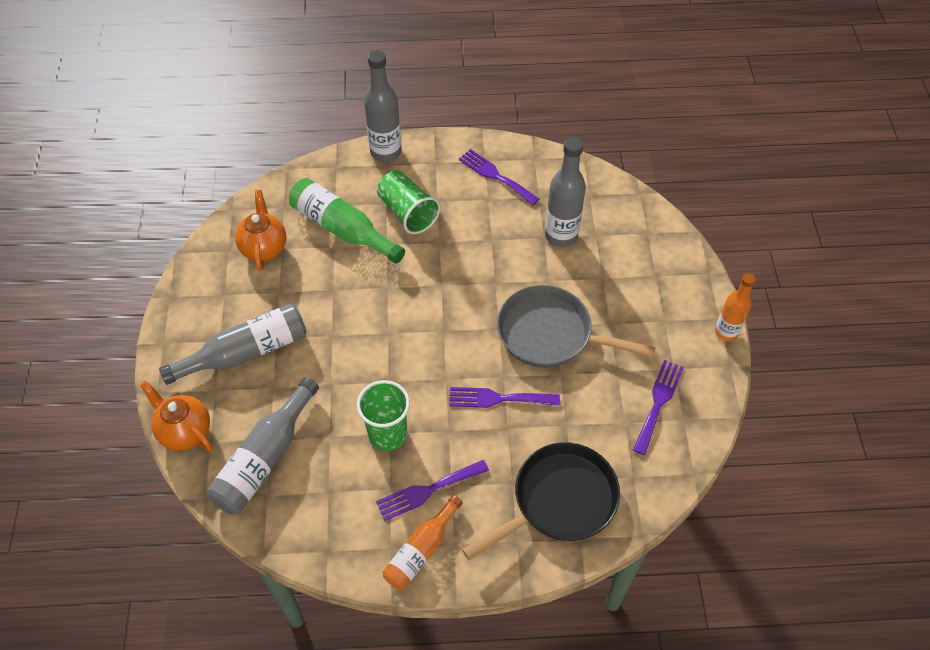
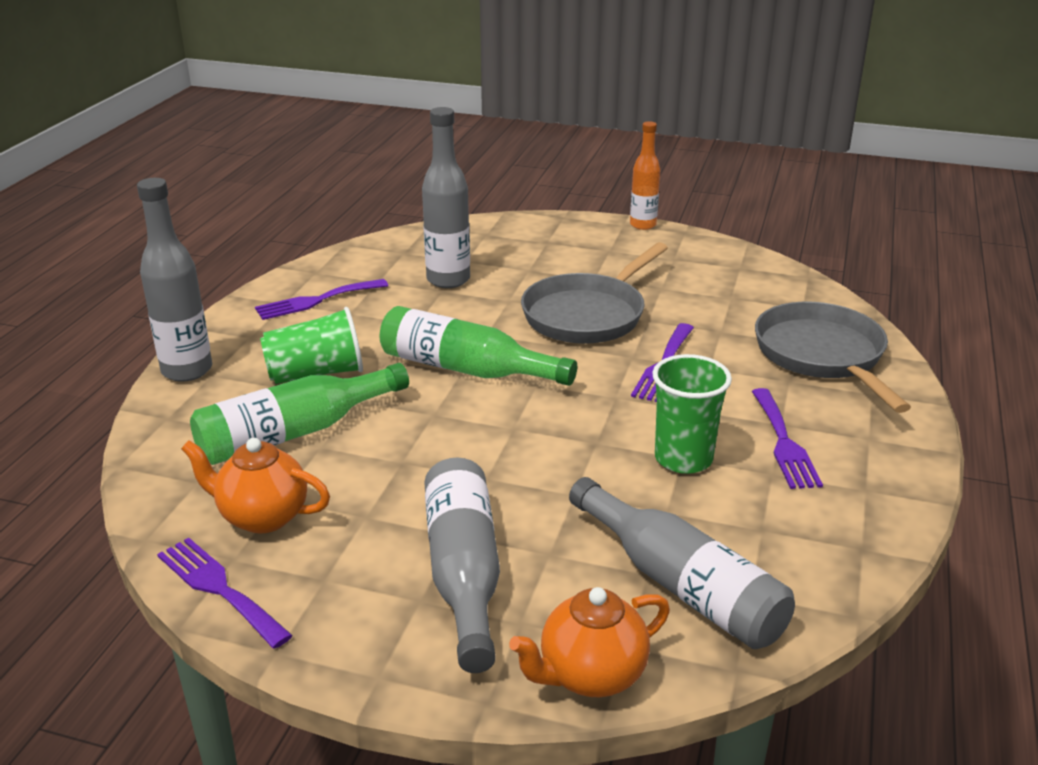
camera: 70 degrees left, 25 degrees down
(421, 550) = (873, 465): orange bottle -> none
(445, 286) = (466, 369): none -> green bottle
(559, 501) = (822, 356): black pan -> grey pan
(658, 403) = (713, 275): purple fork -> purple fork (219, 588)

